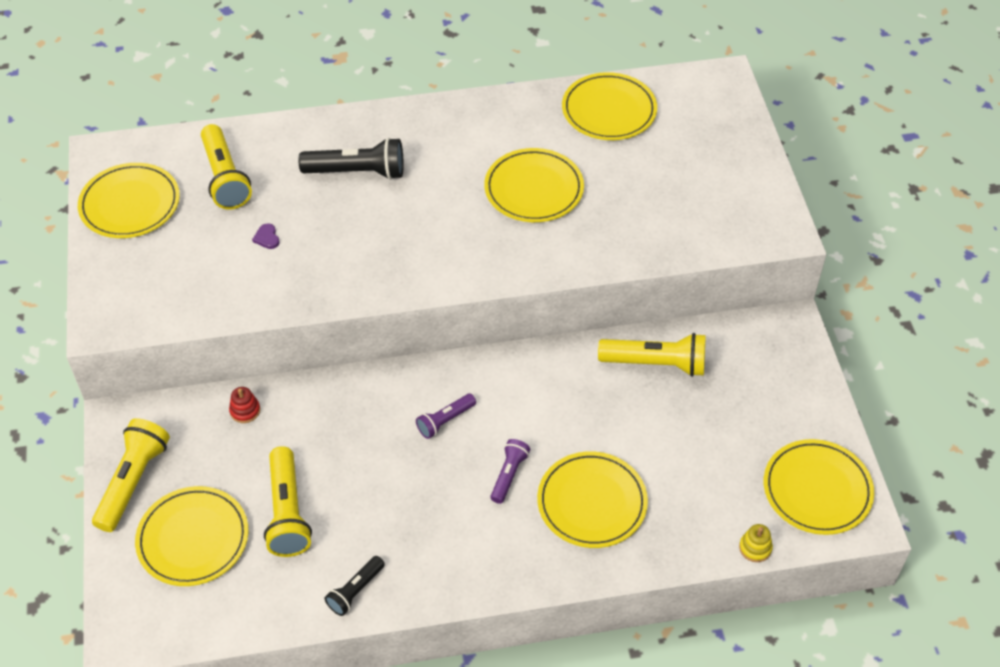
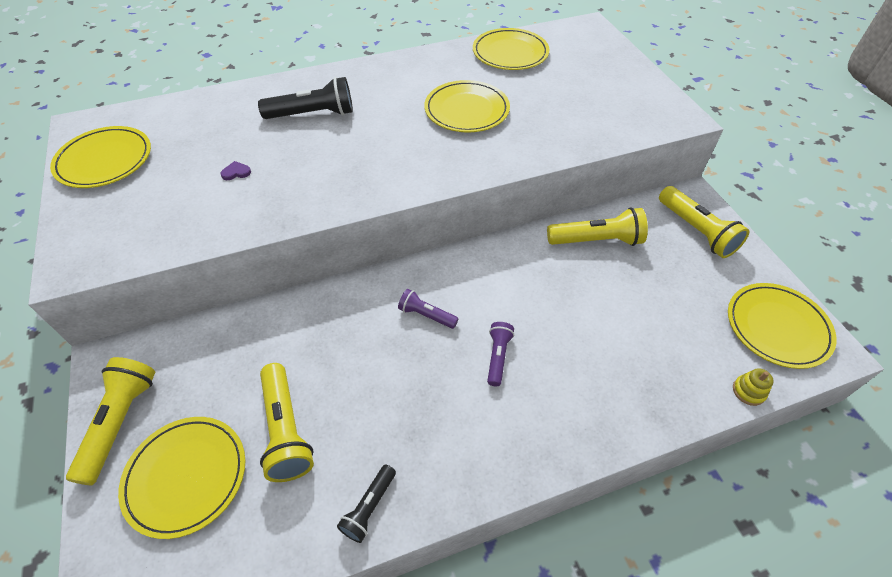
camera: 10 degrees left, 0 degrees up
(225, 178) = (194, 131): yellow flashlight -> yellow flashlight (696, 231)
(245, 410) = (234, 333): red stacking toy -> none
(267, 238) = (236, 172): purple heart -> purple heart turned 105 degrees clockwise
(445, 421) = (426, 315): purple flashlight -> purple flashlight turned 75 degrees clockwise
(592, 502) = (583, 371): yellow plate -> none

